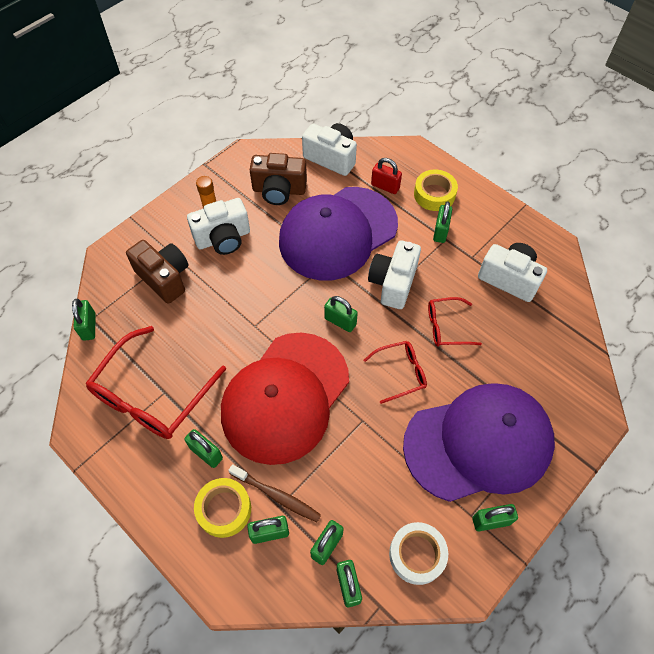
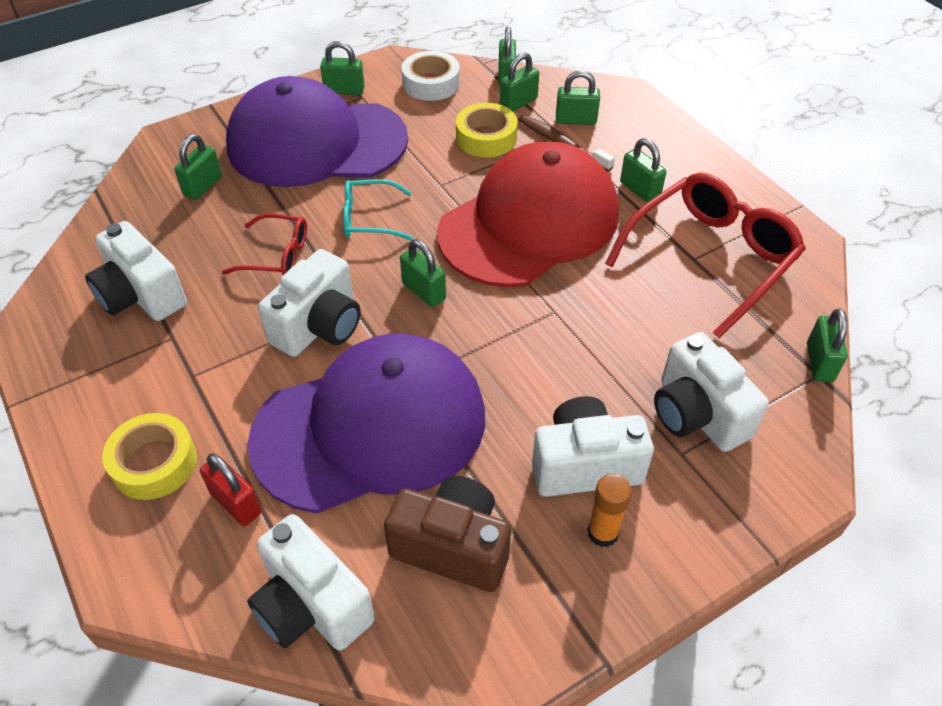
camera: 165 degrees left, 10 degrees down
(164, 278) = (697, 414): brown camera -> white camera
(224, 509) = (623, 144): yellow tape -> yellow tape (486, 138)
(400, 373) = (369, 218): red glasses -> turquoise glasses
(440, 231) = (192, 390): green padlock -> green padlock (203, 186)

